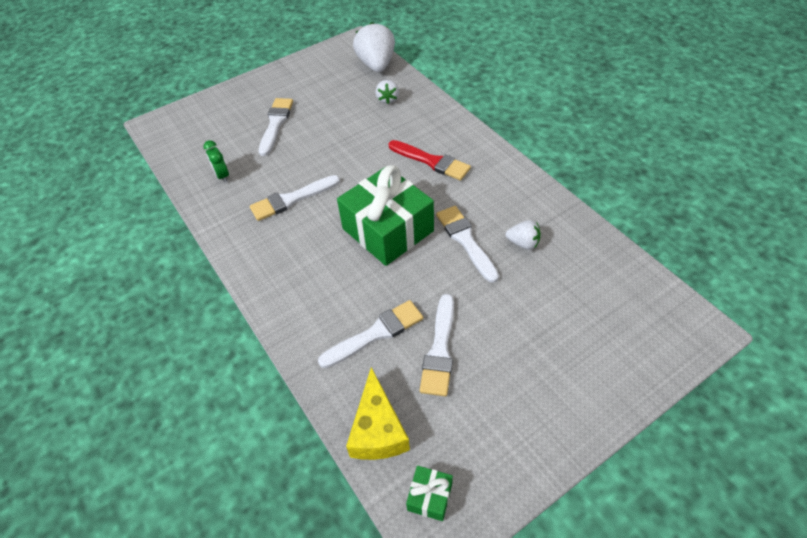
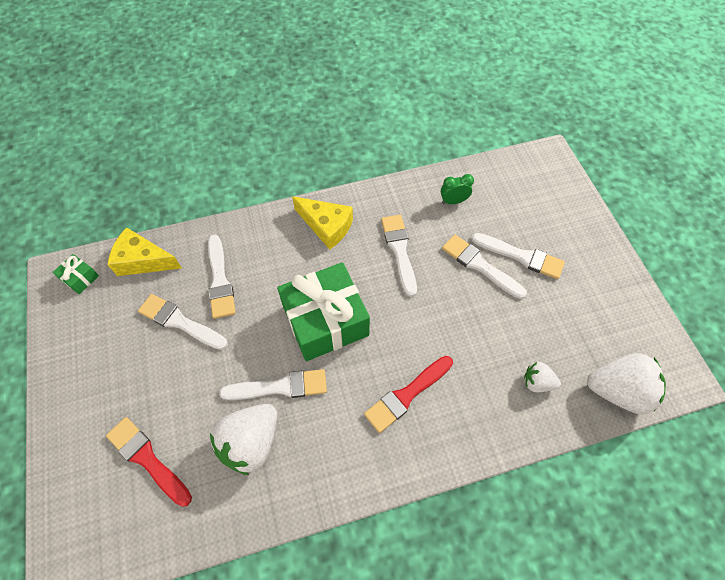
camera: 105 degrees right, 10 degrees up
(277, 263) = (326, 226): none -> yellow cheese
(293, 145) = (480, 265): none -> white brush
(523, 243) = (251, 442): white strawberry -> white strawberry, size x1.89
(582, 312) = (147, 459): none -> red brush

